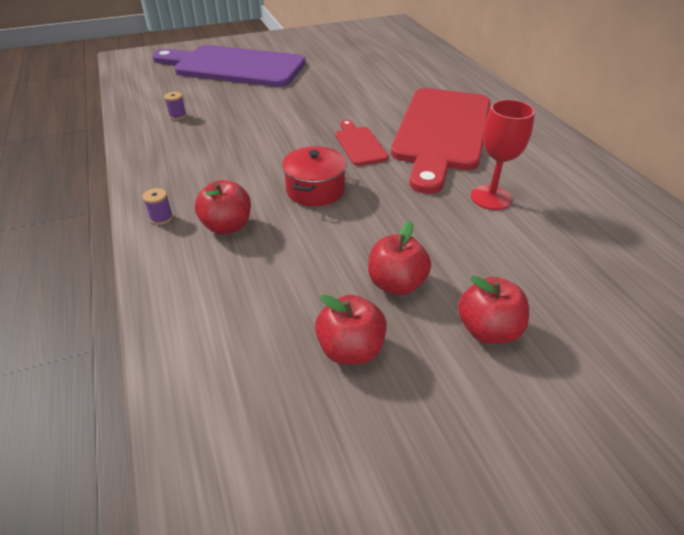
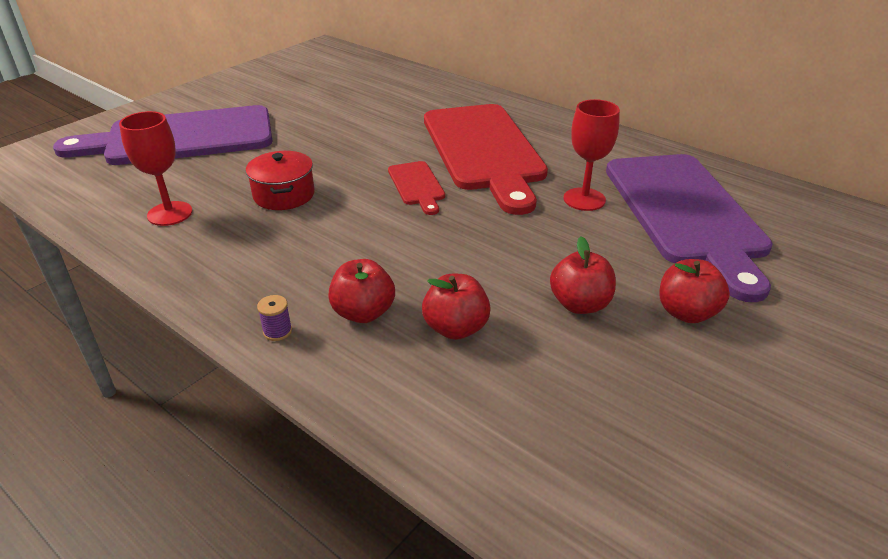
camera: 30 degrees left, 5 degrees down
(177, 116) = (170, 213): purple spool -> red goblet
(315, 190) = (418, 245): red pot -> red pot (284, 195)
(350, 349) = (598, 376): red apple -> red apple (455, 328)
(359, 144) = (417, 185): red cutting board -> red cutting board turned 150 degrees counterclockwise
(580, 241) = (685, 213): none -> purple cutting board

